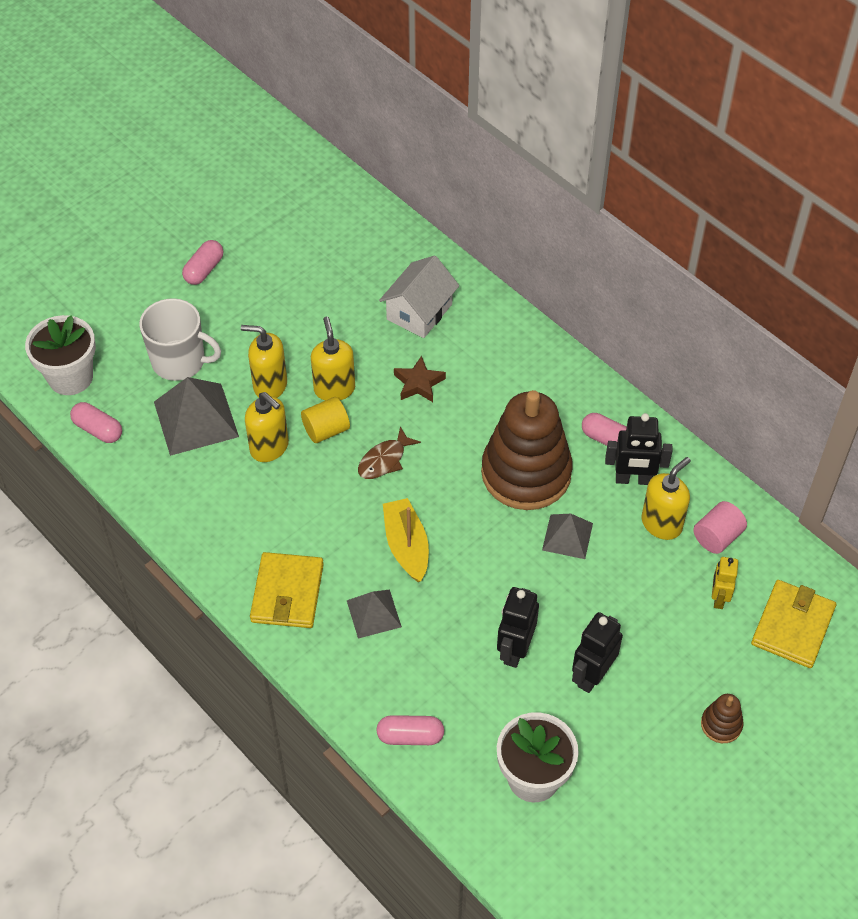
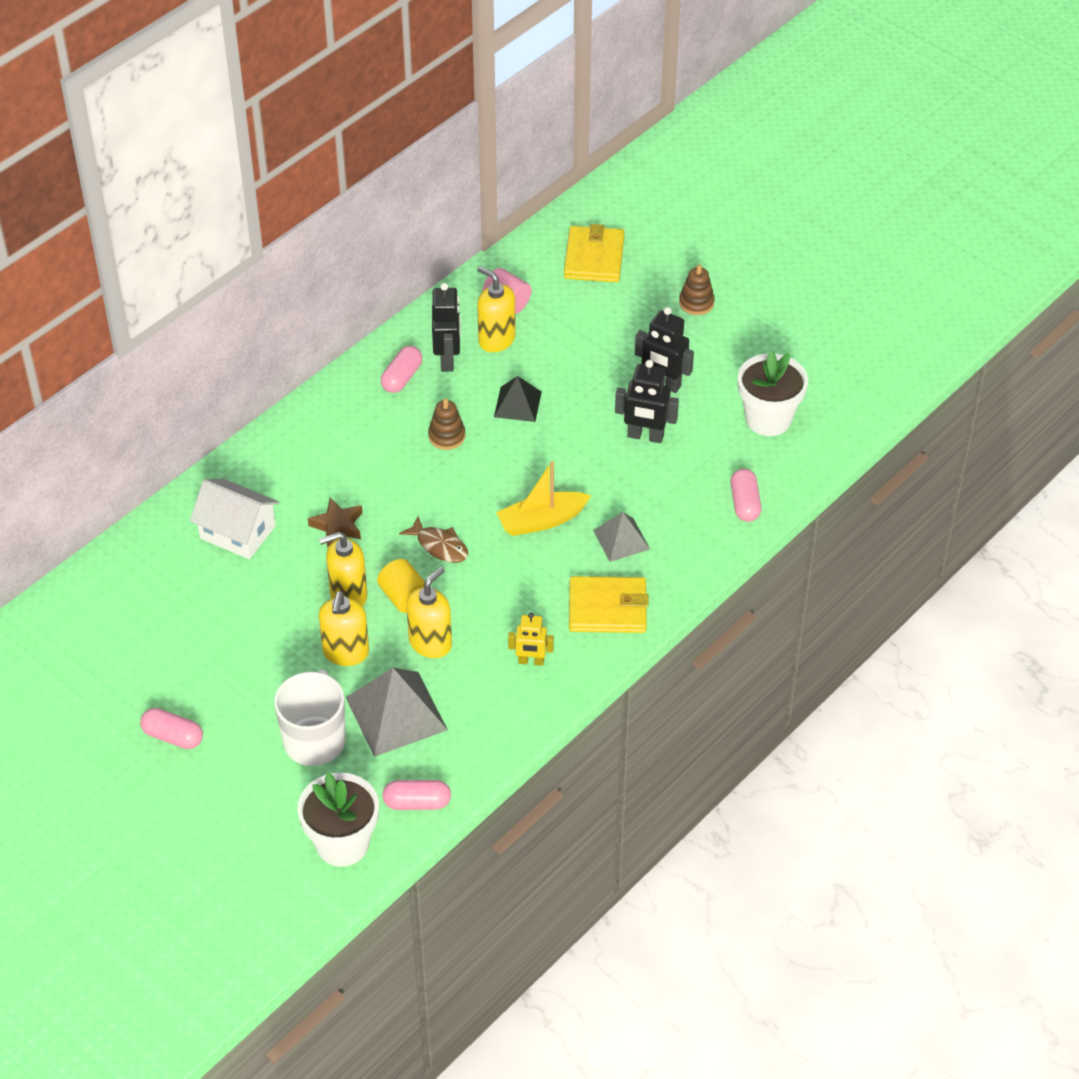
camera: 95 degrees left, 5 degrees down
(98, 430) = (417, 803): pink capsule -> pink capsule turned 60 degrees clockwise
(526, 473) = (447, 436): brown stacking toy -> brown stacking toy, size x0.41
(567, 536) = (517, 404): grey pyramid -> black pyramid
(718, 598) = (571, 303): yellow robot -> yellow robot (531, 661)
(792, 626) = (594, 258): yellow wallet -> yellow wallet turned 75 degrees clockwise

